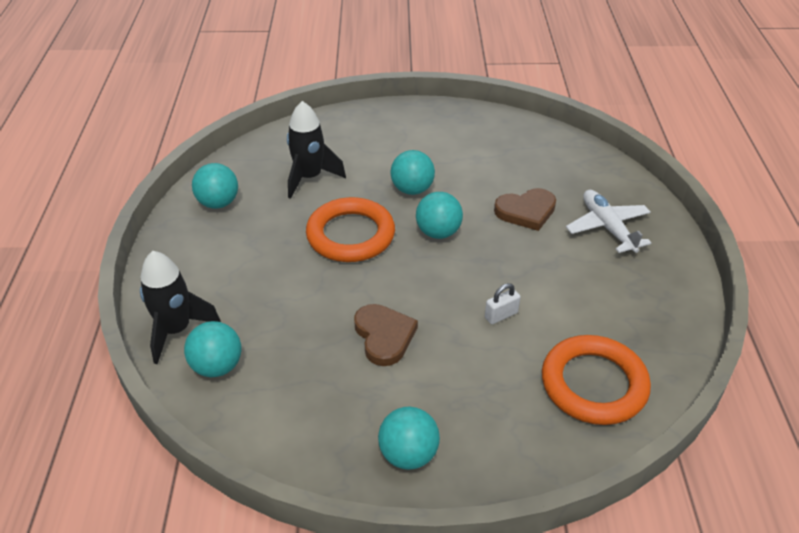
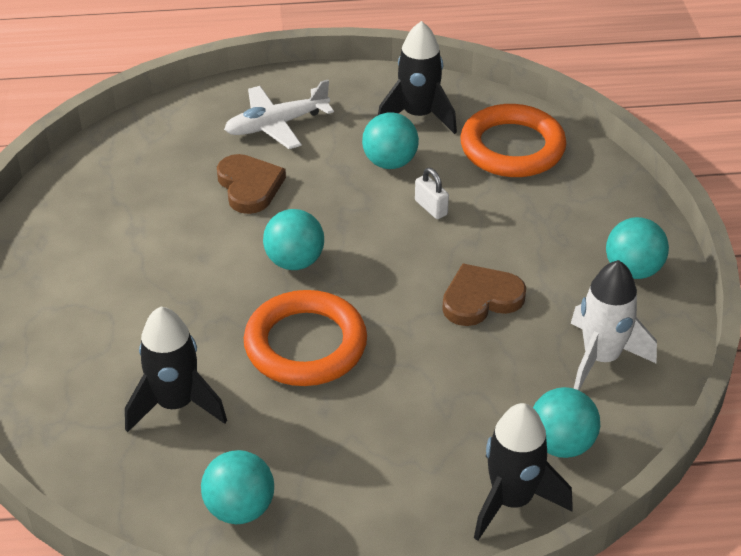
camera: 95 degrees left, 0 degrees up
(300, 408) = (601, 358): none -> white rocket
(412, 189) = (205, 290): turquoise ball -> turquoise ball (390, 162)
(635, 318) = (418, 116): none -> black rocket

